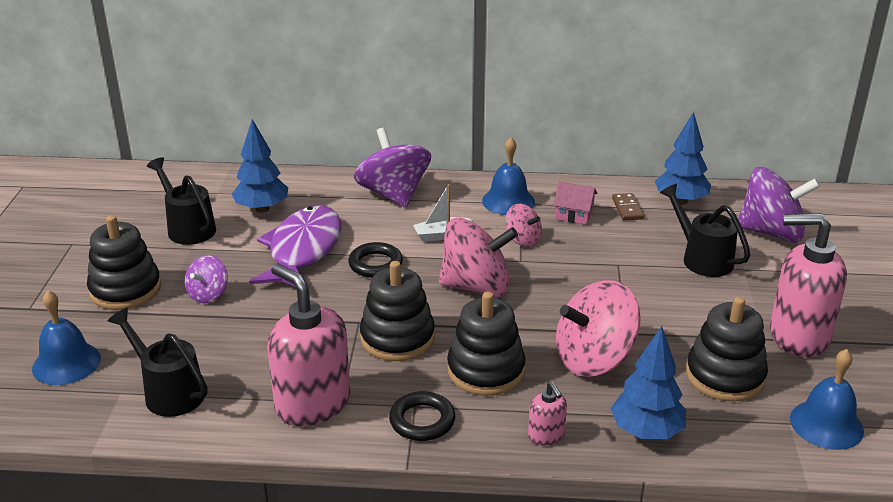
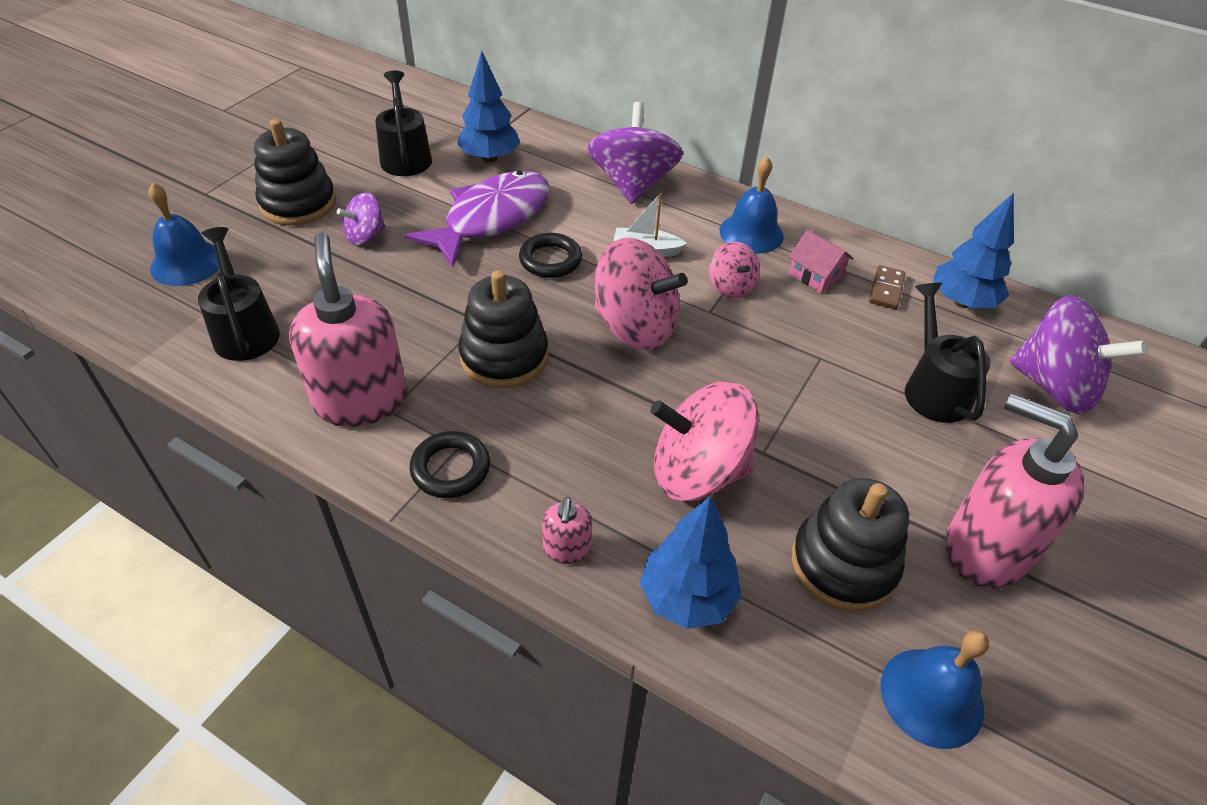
camera: 25 degrees right, 15 degrees up
(486, 370) = (565, 435): black stacking toy -> none

